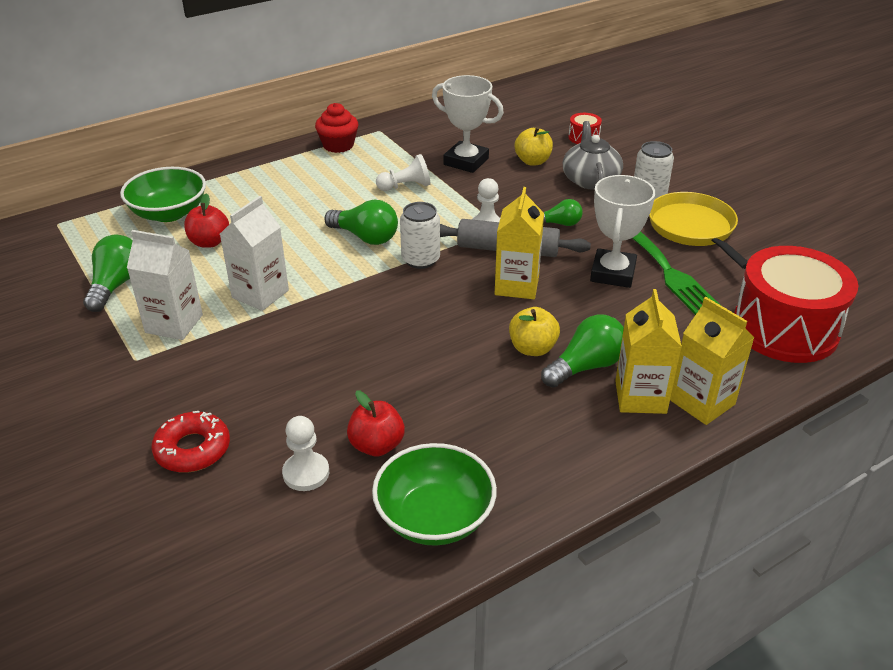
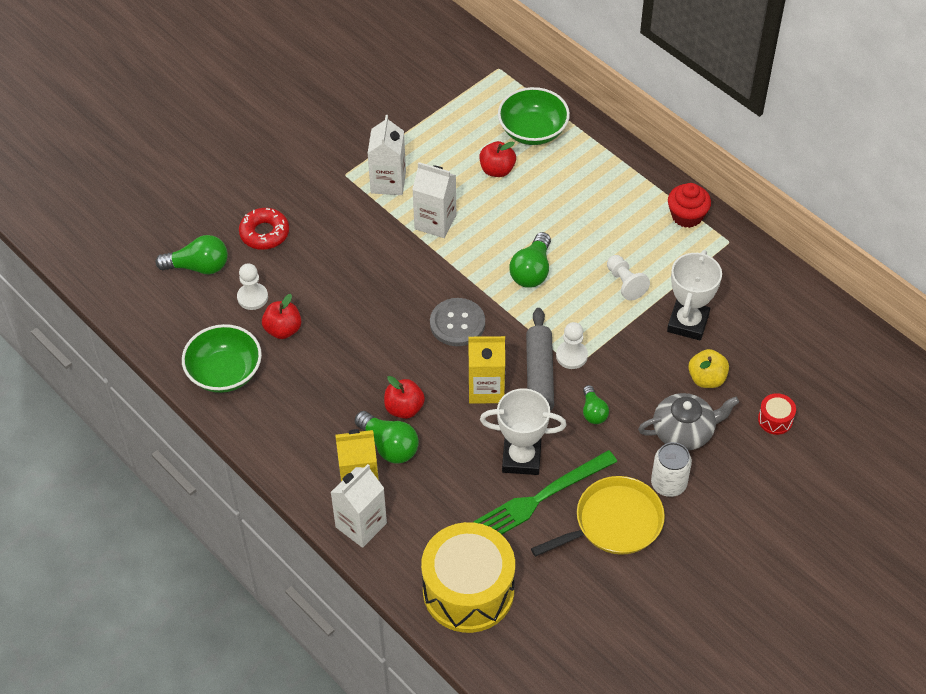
camera: 80 degrees right, 15 degrees up
(116, 285) = (426, 133): green light bulb -> green light bulb (199, 266)
(419, 295) = (457, 323): none -> grey button
(420, 259) = (507, 316): white can -> none
(532, 348) = (404, 408): yellow apple -> red apple
(702, 402) = (361, 525): yellow carton -> white carton
(785, 328) = (468, 591): red drum -> yellow drum

